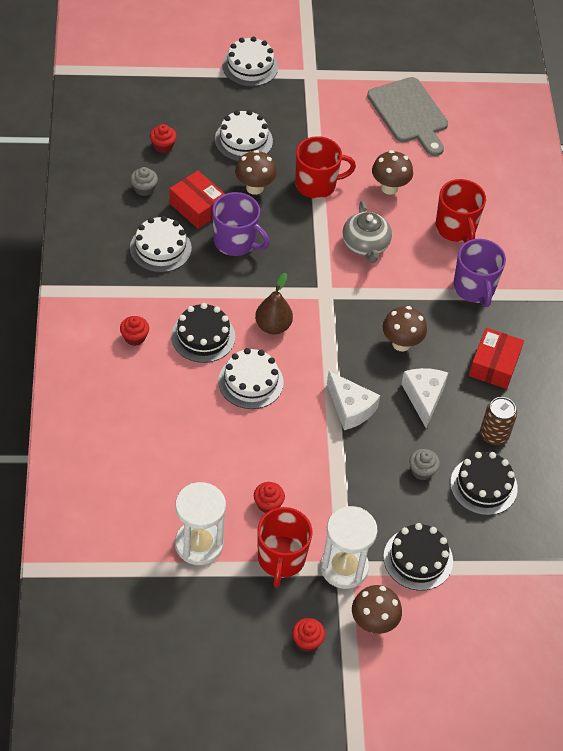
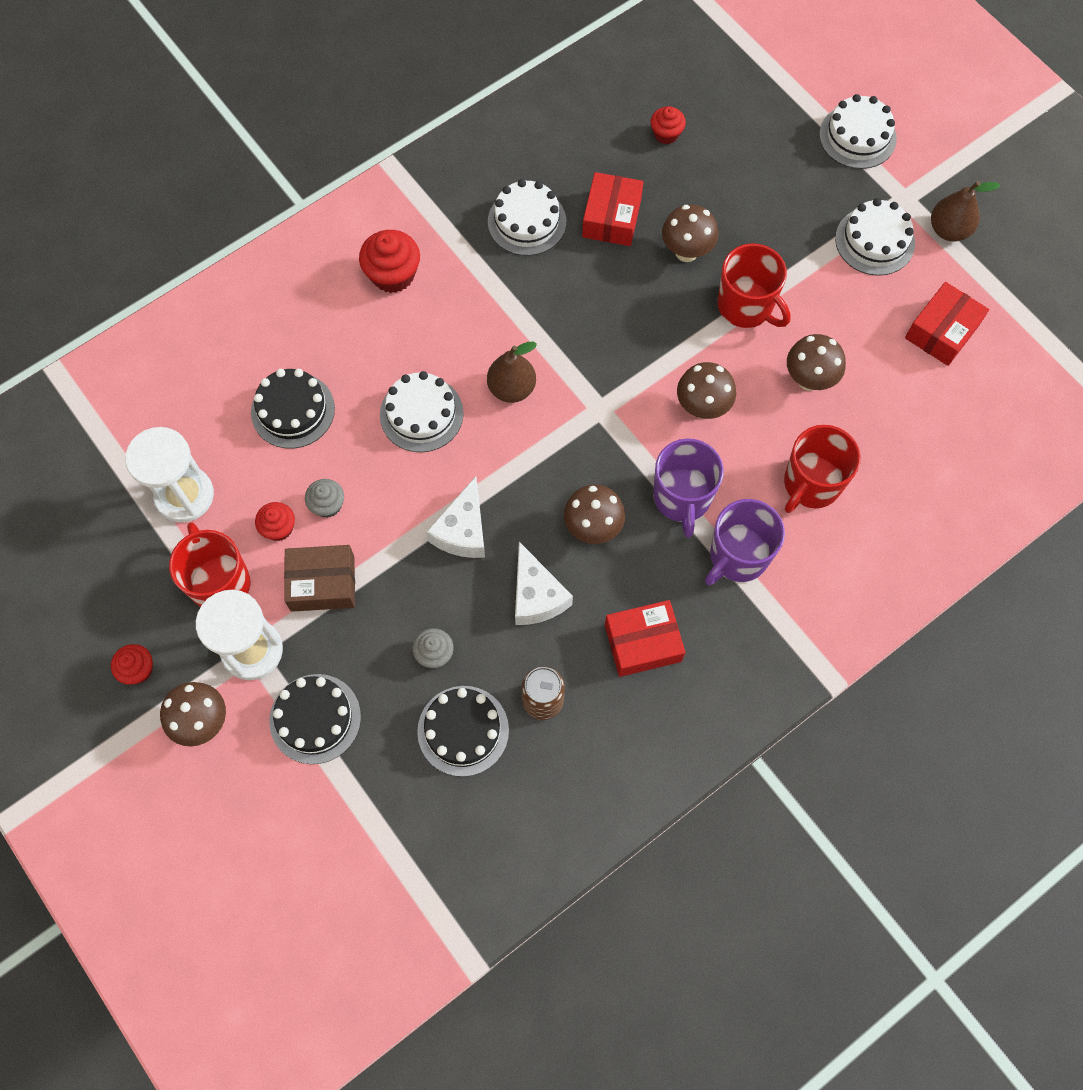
camera: 60 degrees right, 15 degrees up
(134, 337) = (393, 275): red cupcake -> red cupcake, size x1.65
(144, 189) = (592, 156): grey cupcake -> grey cupcake (327, 505)
(203, 336) = (444, 333): black cake -> black cake (293, 410)
(235, 242) = (595, 282): purple mug -> purple mug (682, 498)
(243, 140) = (744, 199): white cake -> white cake (874, 241)
(281, 559) = (220, 583): red mug -> red mug turned 90 degrees clockwise
(327, 502) = (322, 583): none -> brown box
(348, 69) = (949, 230): none -> brown pear
(365, 245) = (702, 407): grey teapot -> brown mushroom
(409, 114) = (942, 331): grey cutting board -> red box
(424, 397) = (536, 595): white cheese -> white cheese turned 105 degrees clockwise

